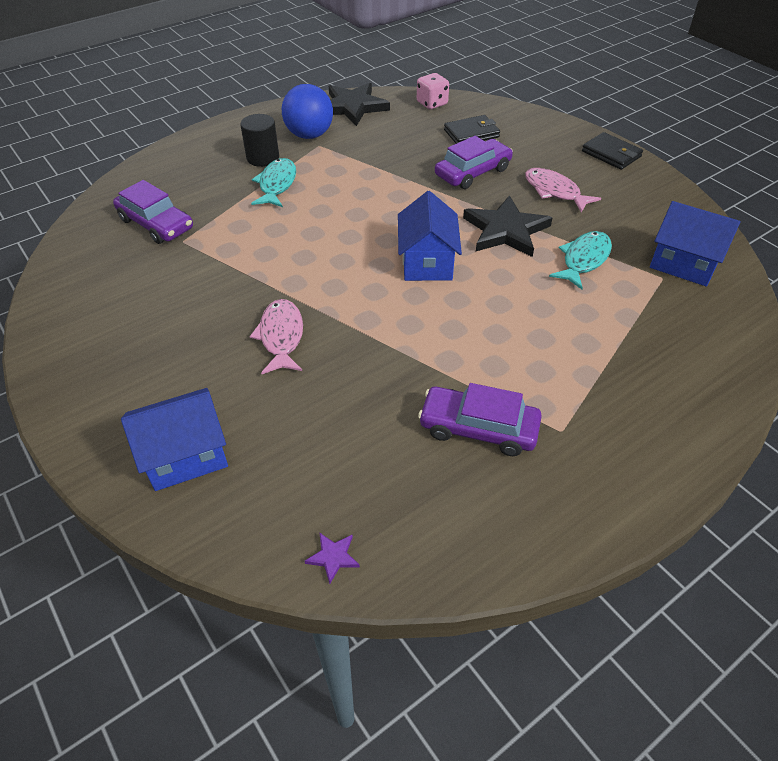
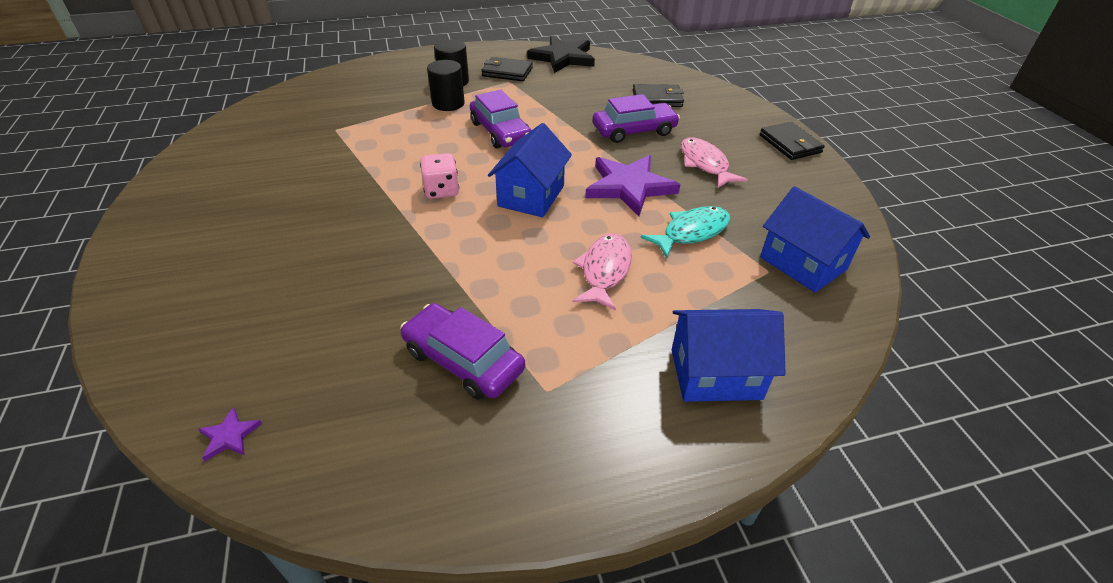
camera: 20 degrees right, 5 degrees down
(156, 224) = (326, 112): purple car -> purple car (500, 132)
(185, 455) = (188, 300): blue house -> blue house (715, 374)
(277, 184) = (448, 103): turquoise fish -> black cylinder
(281, 336) = (350, 224): pink fish -> pink fish (604, 271)
(309, 135) = (507, 72): blue ball -> black wallet
(432, 103) = (637, 68): pink dice -> pink dice (441, 190)
(506, 230) = (629, 187): black star -> purple star

